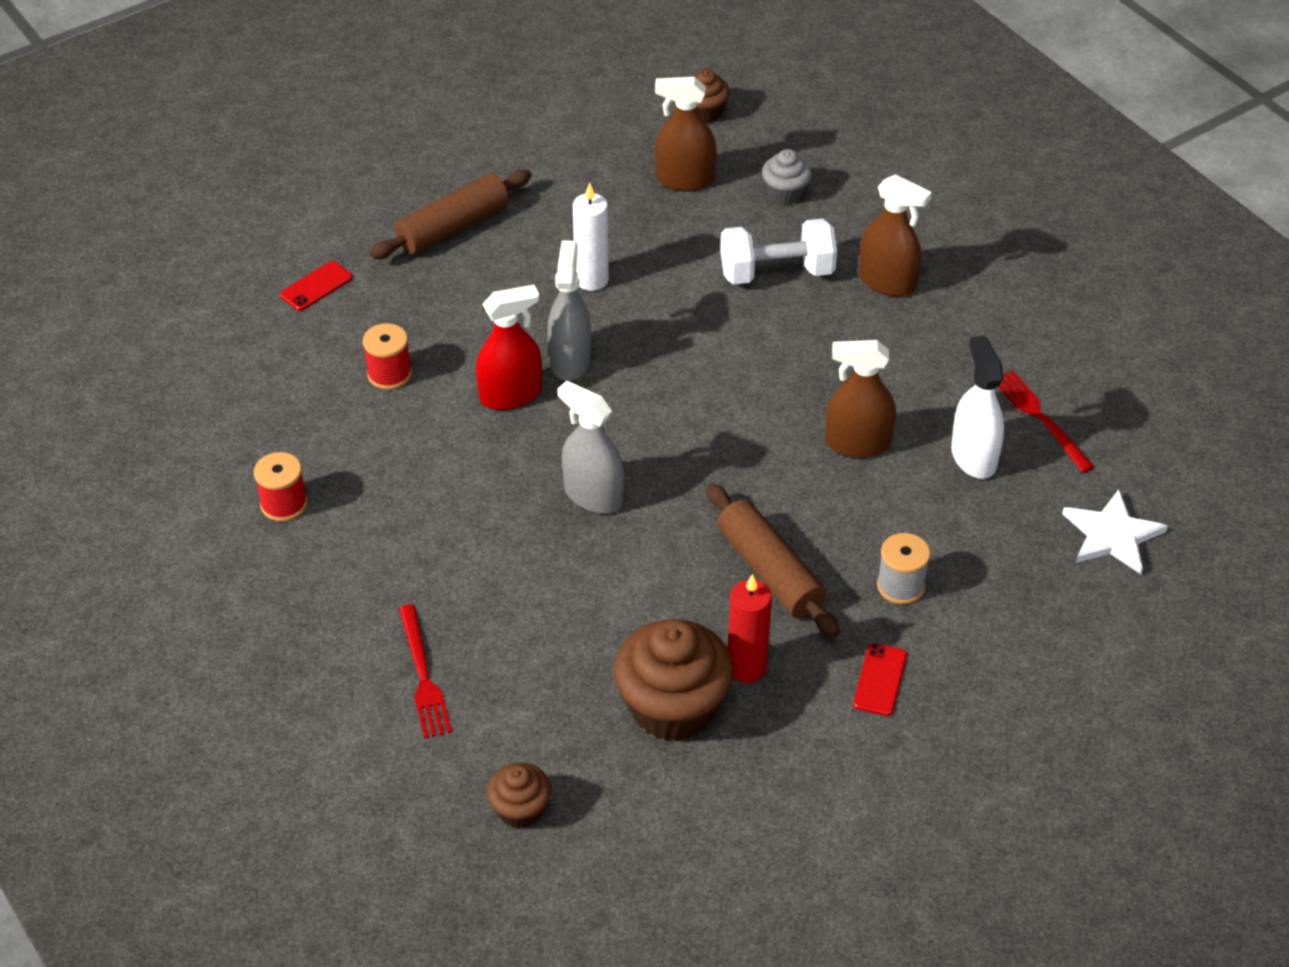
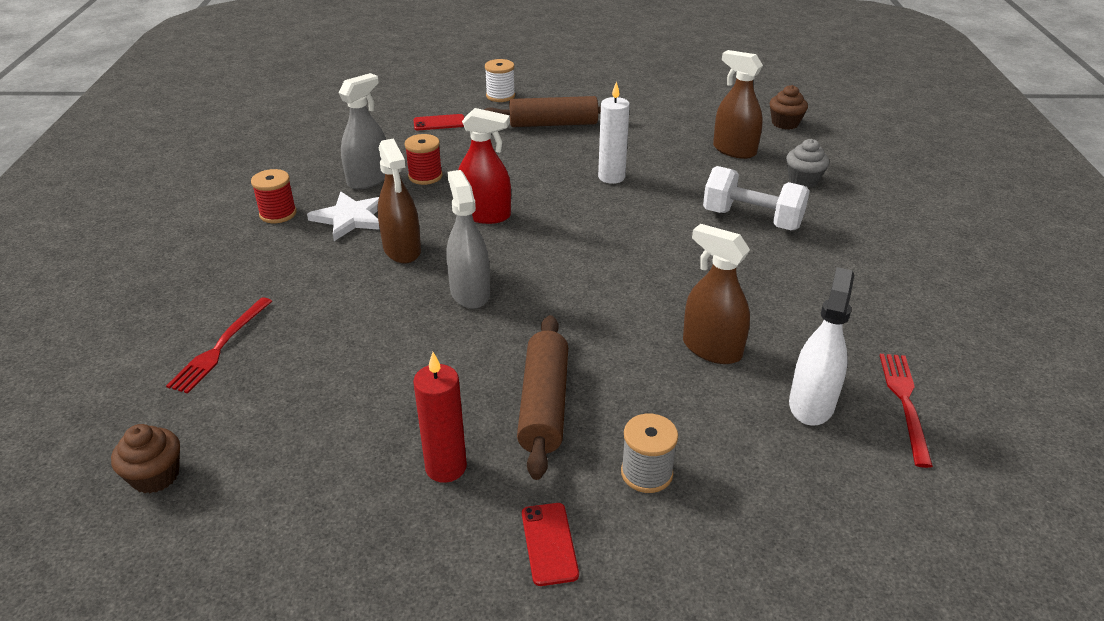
camera: 35 degrees right, 10 degrees down
(343, 208) = (500, 96): none -> white spool
(570, 360) = (546, 212): grey spray bottle -> grey spray bottle (368, 179)
(673, 707) = (354, 465): brown cupcake -> none
(880, 680) = (549, 543): red phone -> red phone turned 60 degrees counterclockwise
(887, 282) = (839, 256): brown spray bottle -> brown spray bottle (402, 250)
(1112, 535) = (908, 538): white star -> white star (351, 218)

